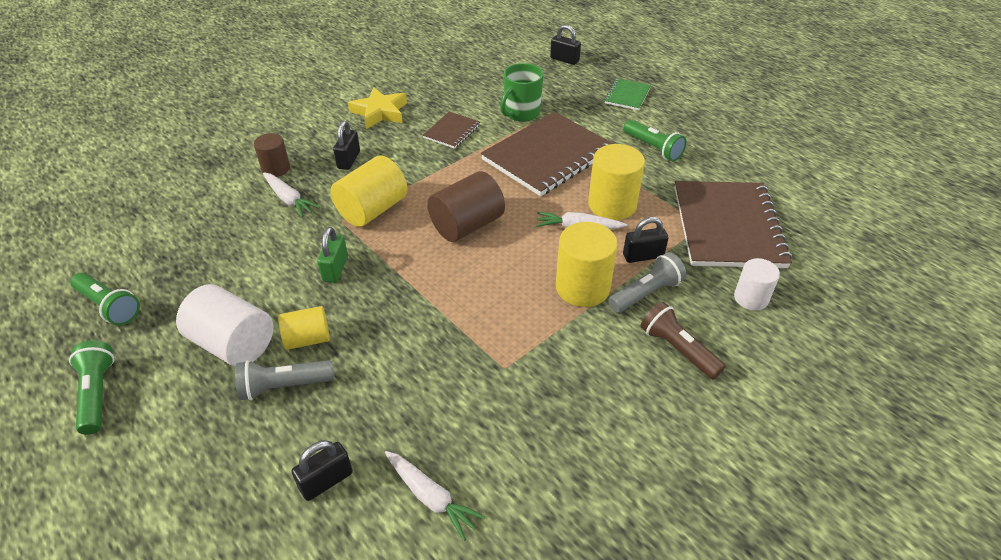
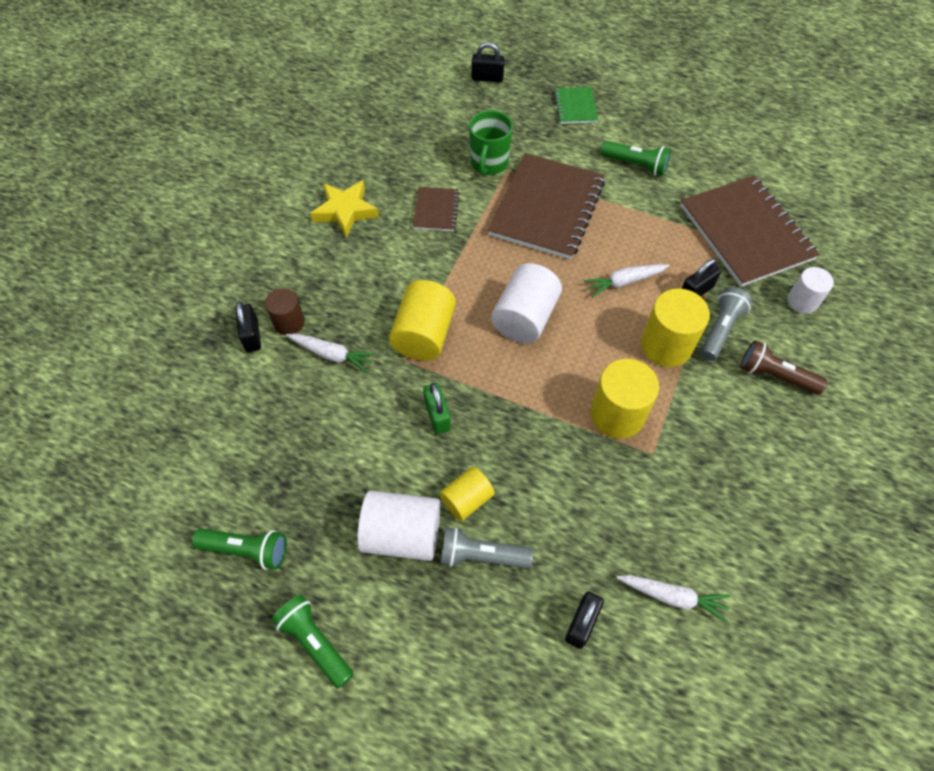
camera: 25 degrees left, 15 degrees up
(284, 386) = (481, 555): grey flashlight -> grey flashlight turned 45 degrees clockwise
(349, 160) = (357, 283): black padlock -> black padlock (252, 336)
(467, 225) = (525, 318): brown cylinder -> white cylinder
(612, 205) = (638, 245): yellow cylinder -> yellow cylinder (617, 414)

